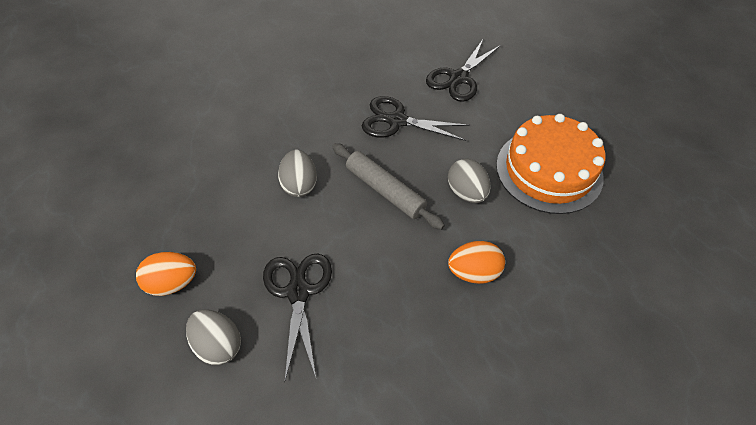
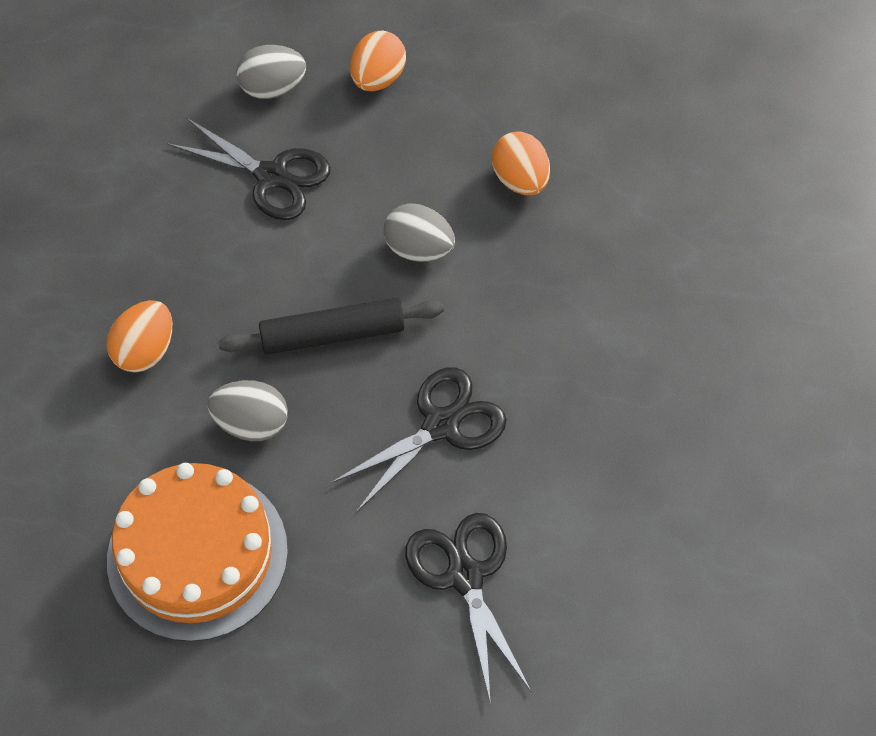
camera: 125 degrees right, 5 degrees up
(217, 166) = (520, 180): none -> orange egg
(385, 190) = (333, 334): grey rolling pin -> black rolling pin

